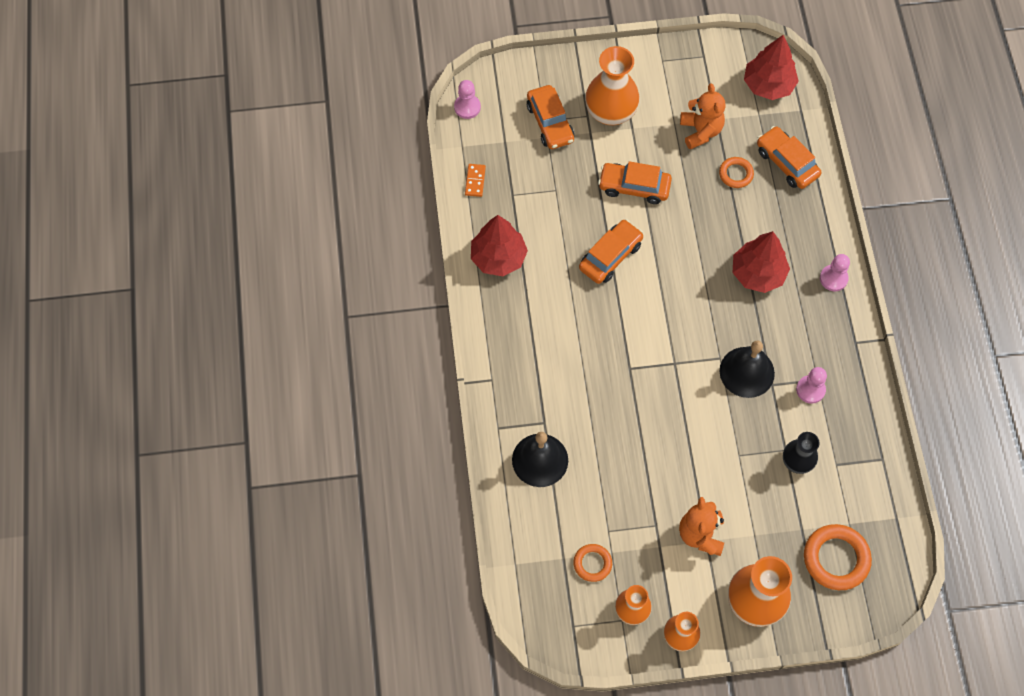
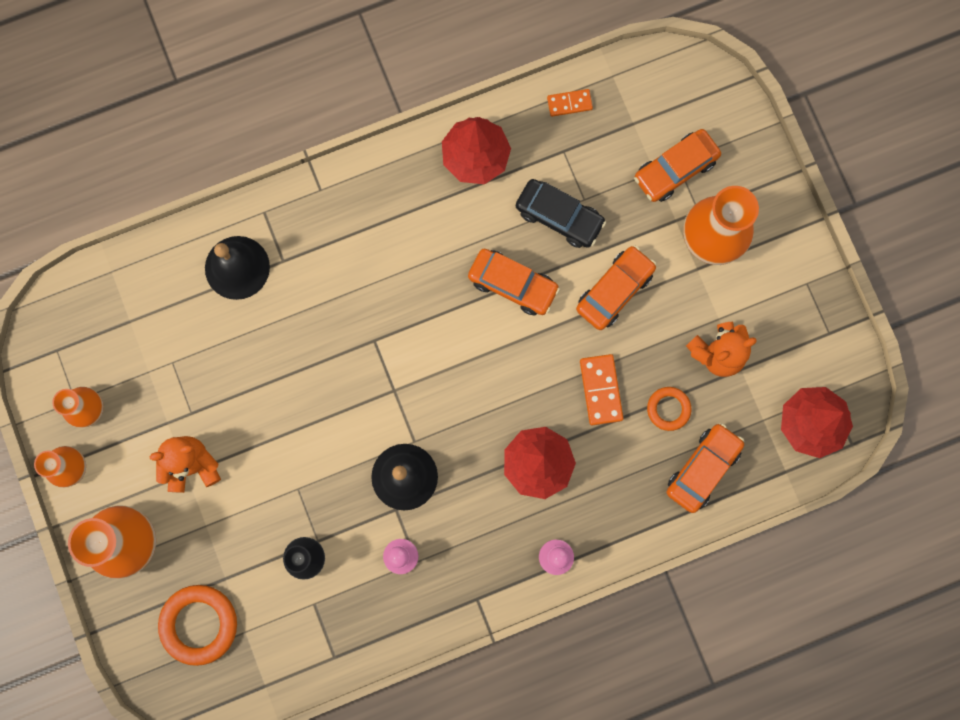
camera: 75 degrees right, 15 degrees up
(467, 107) = (668, 67): pink pawn -> none
(564, 210) = (559, 216): none -> black car
(592, 563) = (130, 354): orange ring -> none
(634, 187) = (614, 290): orange car -> orange car turned 45 degrees clockwise
(710, 215) = (601, 390): none -> orange domino

